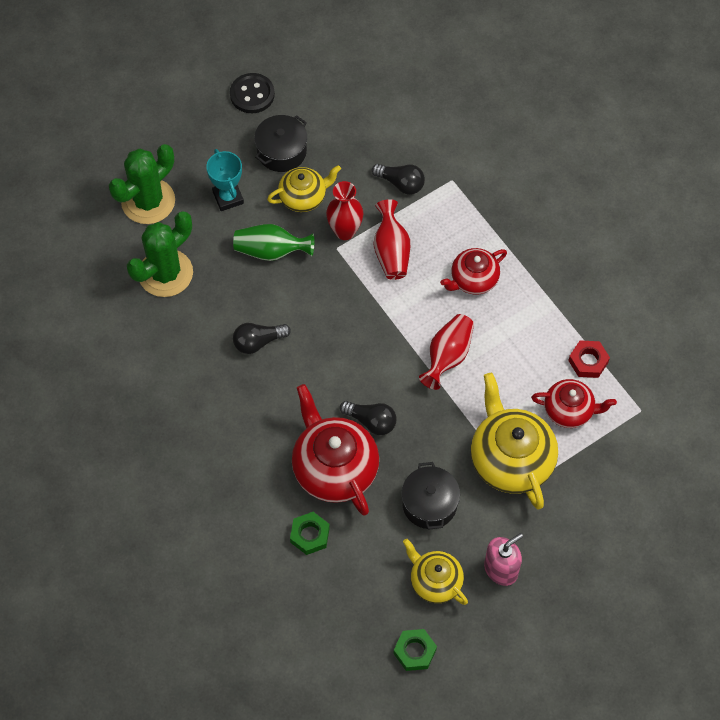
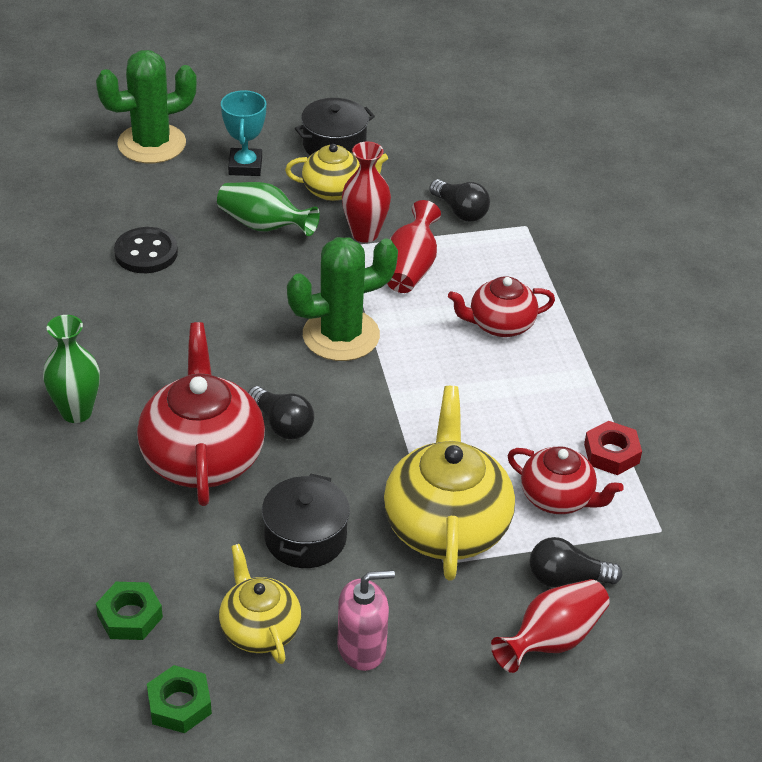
camera: 20 degrees right, 20 degrees down
(165, 273) = (126, 209): green cactus -> green cactus (341, 335)
(233, 465) = (76, 412): none -> green vase
(252, 94) = (332, 90): black button -> black button (146, 253)
(258, 342) = (191, 303): black light bulb -> black light bulb (567, 578)
(310, 535) = (123, 518): green nut -> green nut (130, 616)
(447, 356) = (422, 390): red vase -> red vase (552, 640)

